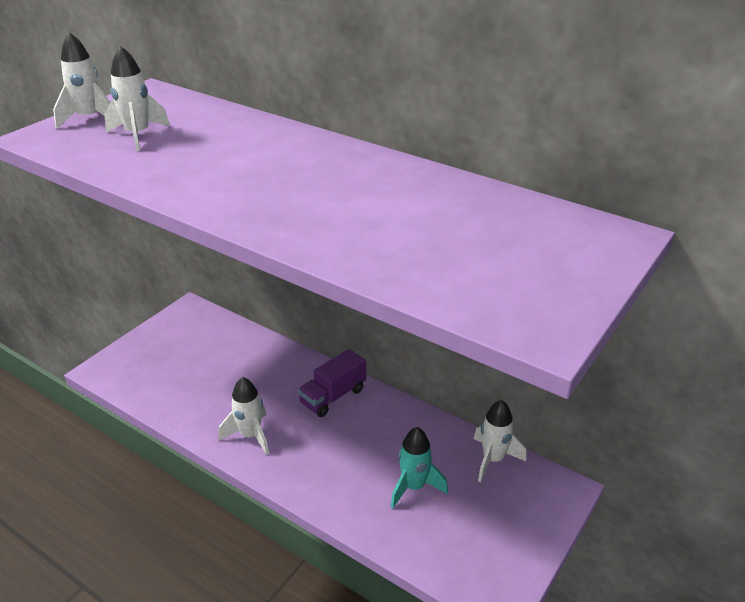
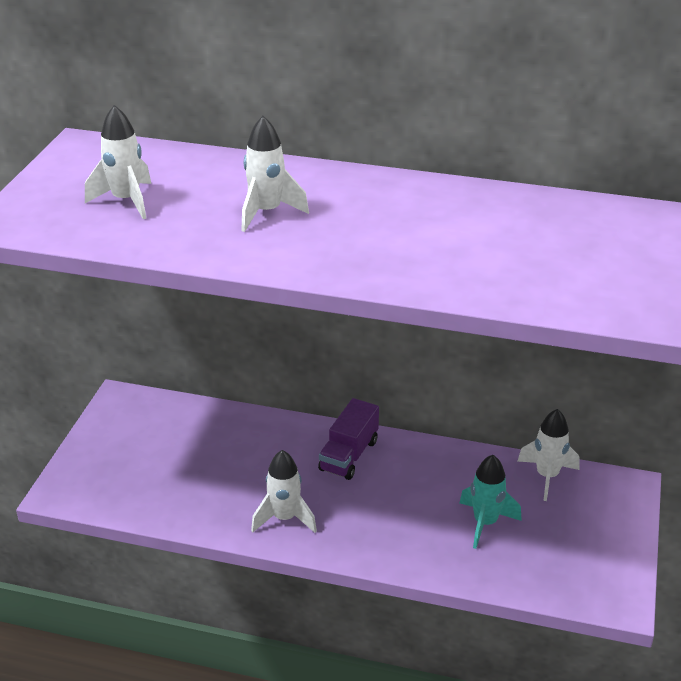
camera: 20 degrees left, 0 degrees up
(89, 119) = (48, 191): white rocket -> white rocket (267, 212)

